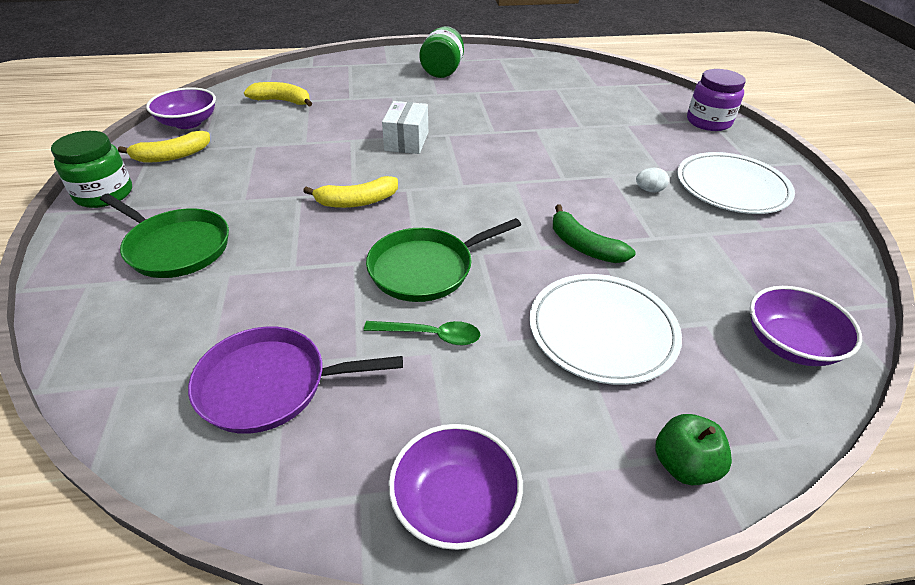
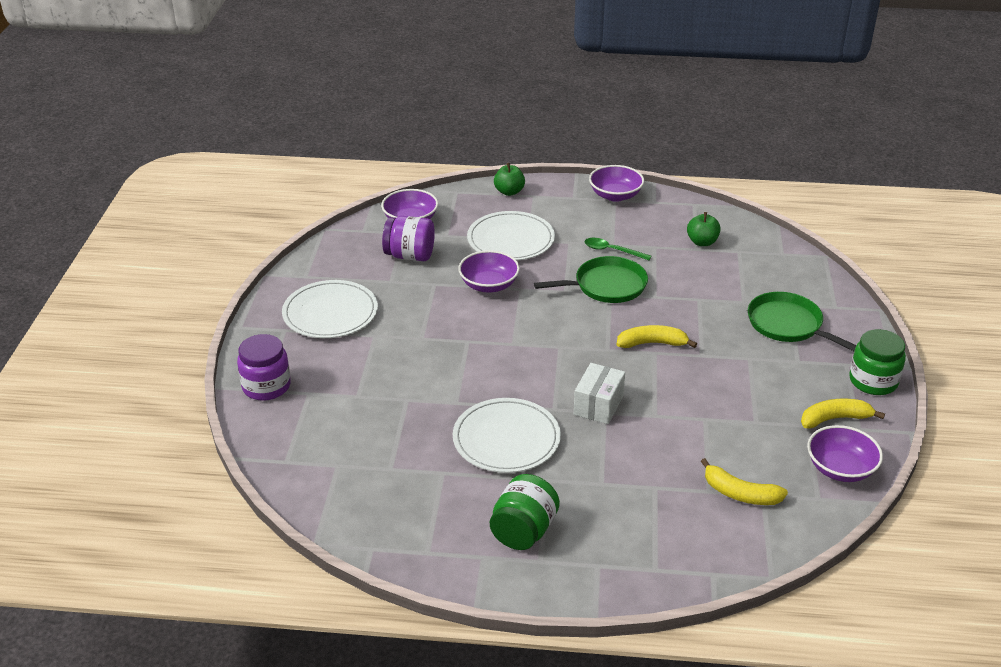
camera: 165 degrees left, 5 degrees down
(270, 385) = (702, 242): purple pan -> green apple
(479, 112) = (506, 439): none -> white plate
(584, 246) = (489, 285): green banana -> purple bowl
(649, 190) = (402, 320): white egg -> none
(723, 275) = (410, 255): none -> purple jar

